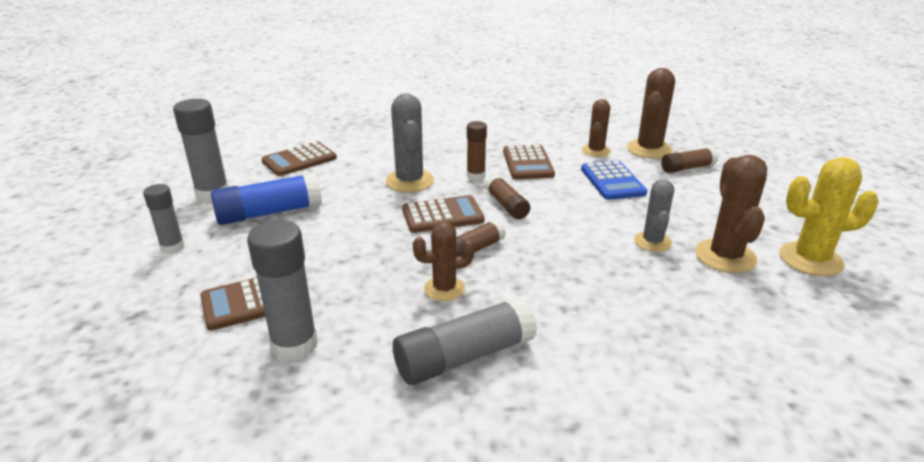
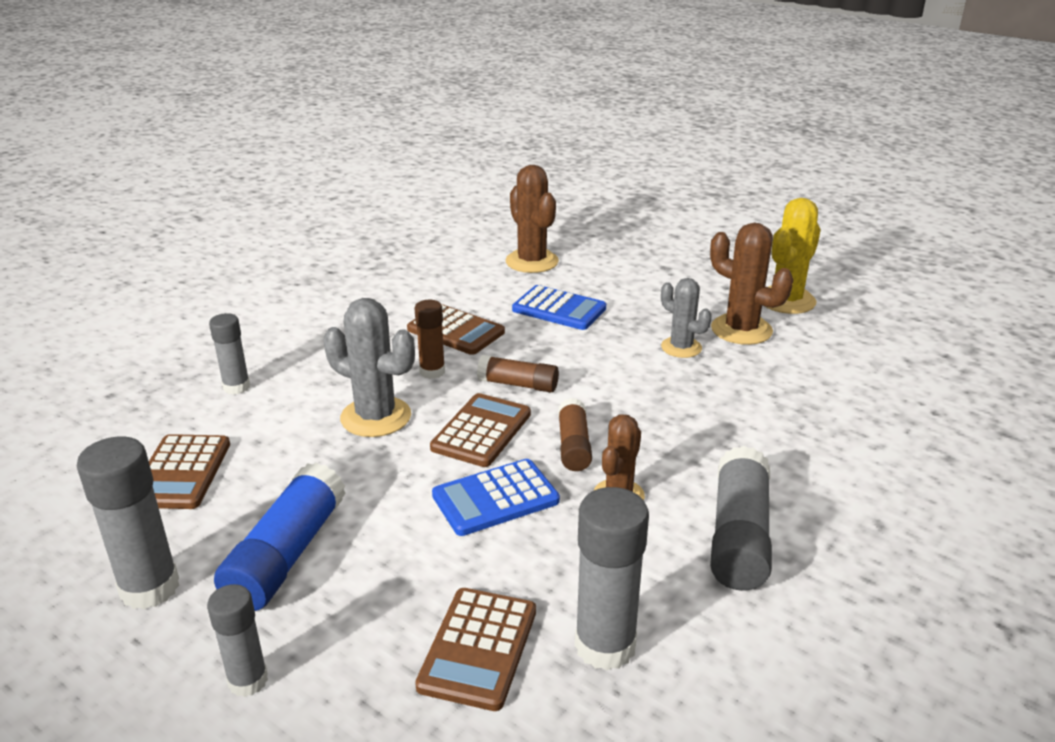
camera: 50 degrees left, 0 degrees up
(382, 138) = (236, 387): none -> grey glue stick
(386, 248) = (495, 498): none -> blue calculator
(596, 151) = (492, 286): brown cactus -> none
(687, 168) = (591, 265): brown glue stick -> none

